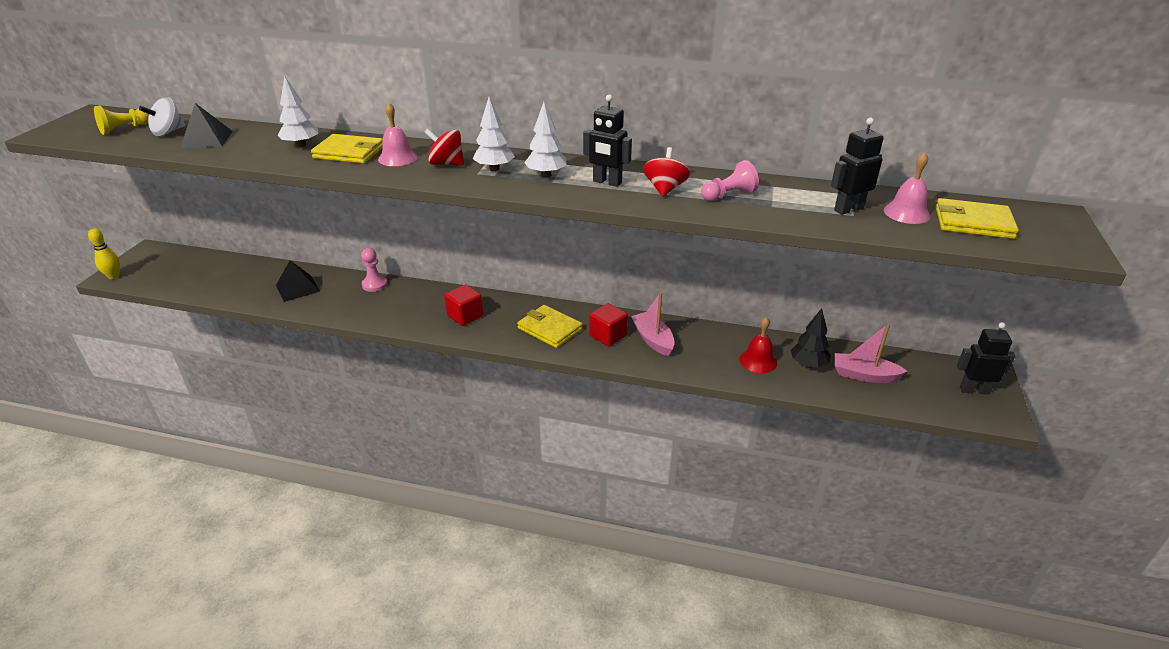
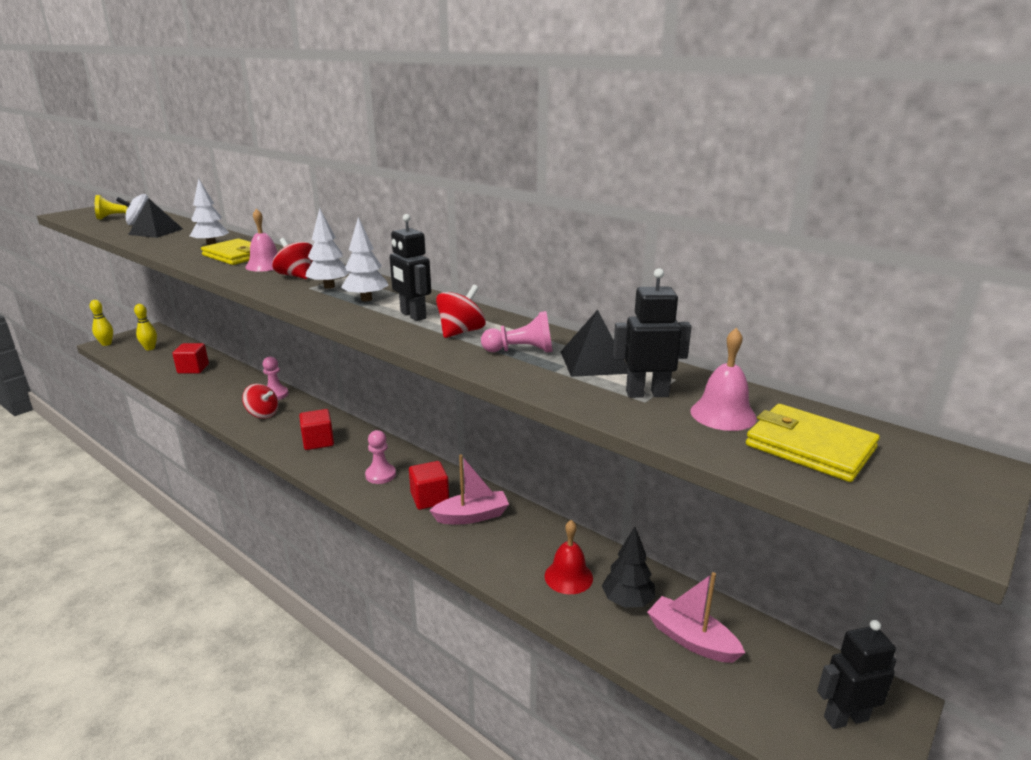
camera: 25 degrees right, 10 degrees down
(175, 270) = (150, 348): none -> yellow bowling pin
(255, 280) = (193, 369): none -> red cube
(297, 288) = (215, 383): black pyramid -> black pyramid (594, 362)
(383, 305) = (262, 414): none -> red spinning top
(550, 329) = (380, 475): yellow wallet -> pink pawn
(653, 339) = (472, 516): pink boat -> pink boat turned 75 degrees clockwise
(974, 390) = (845, 718): black robot -> black robot turned 45 degrees counterclockwise

